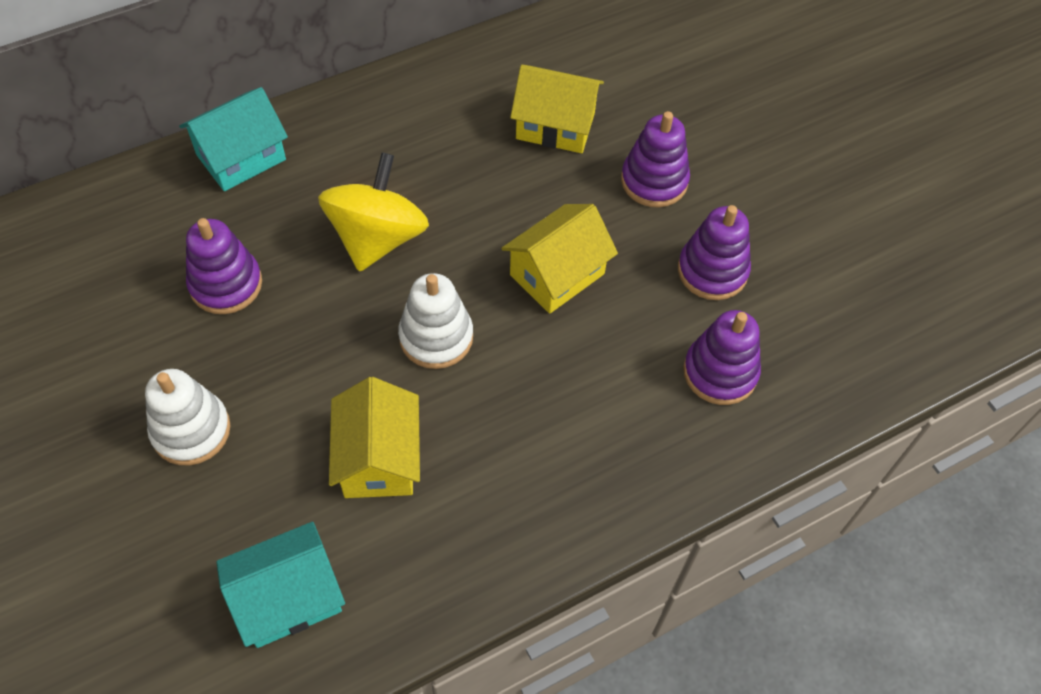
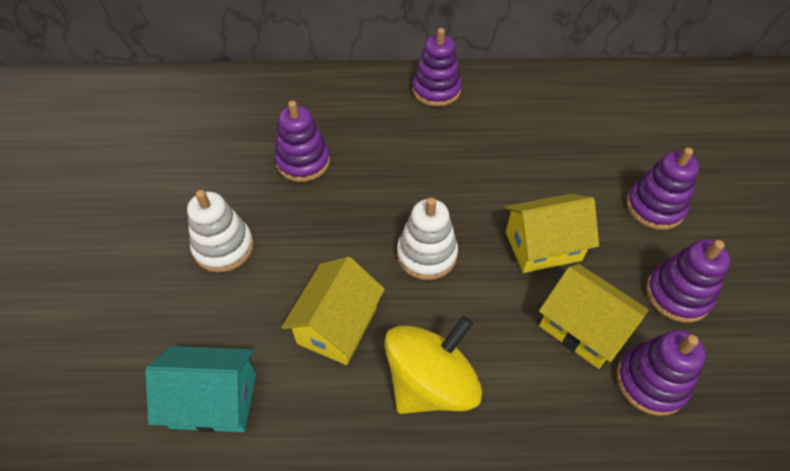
camera: 30 degrees right, 5 degrees down
(241, 157) = (359, 88): turquoise house -> none
(342, 124) = (436, 90): none -> purple stacking toy
(377, 238) = (421, 170): yellow spinning top -> yellow spinning top (430, 383)
(555, 126) = (590, 141): yellow house -> yellow house (582, 328)

